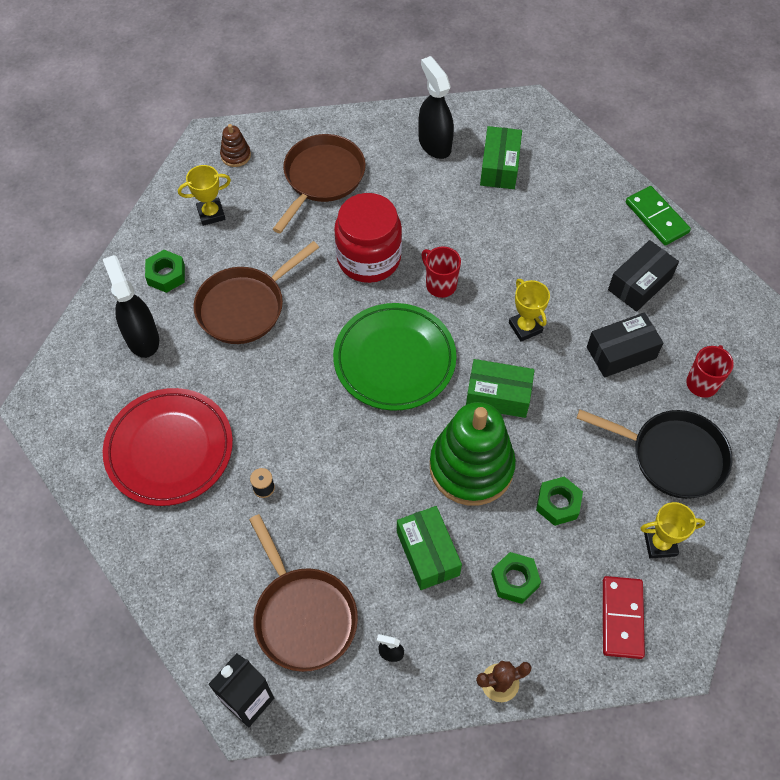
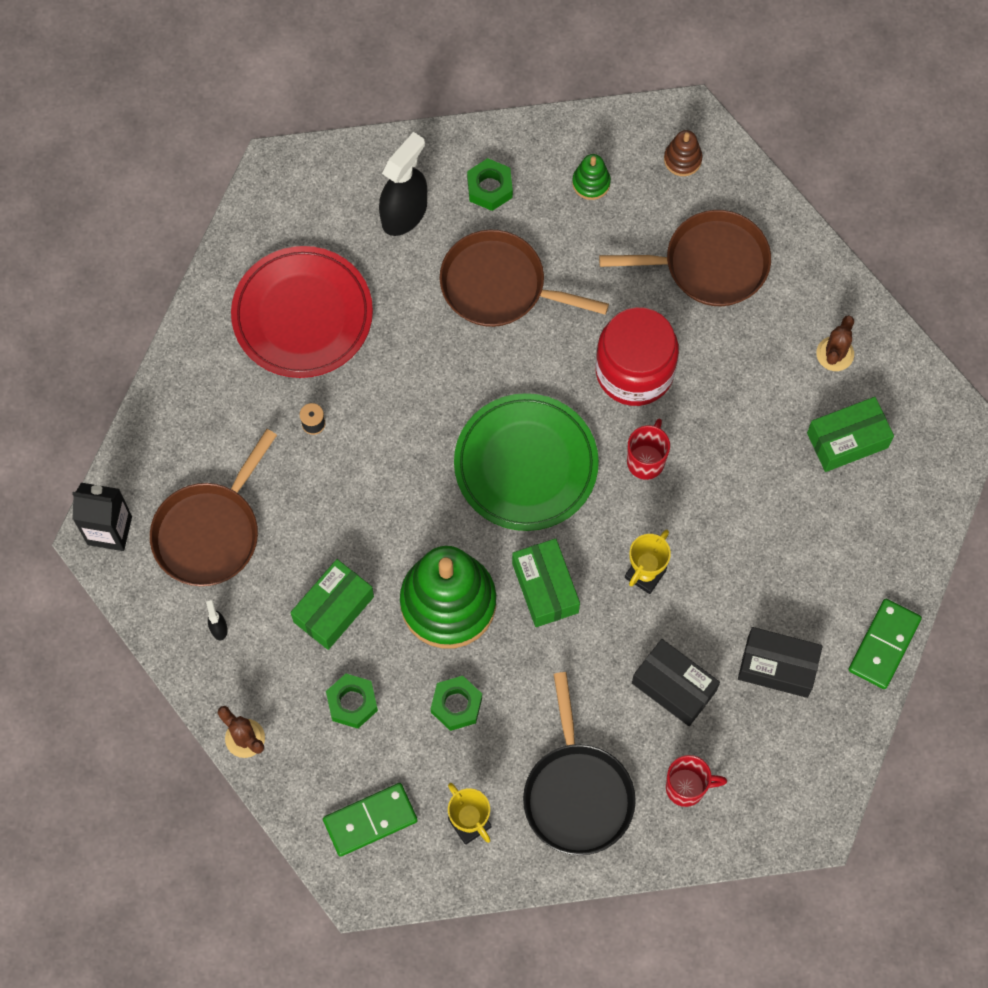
camera: 60 degrees right, 10 degrees up
(211, 214) = (591, 183): yellow trophy -> green stacking toy
(434, 144) = (835, 354): black spray bottle -> brown cactus
(621, 618) = (370, 820): red domino -> green domino

